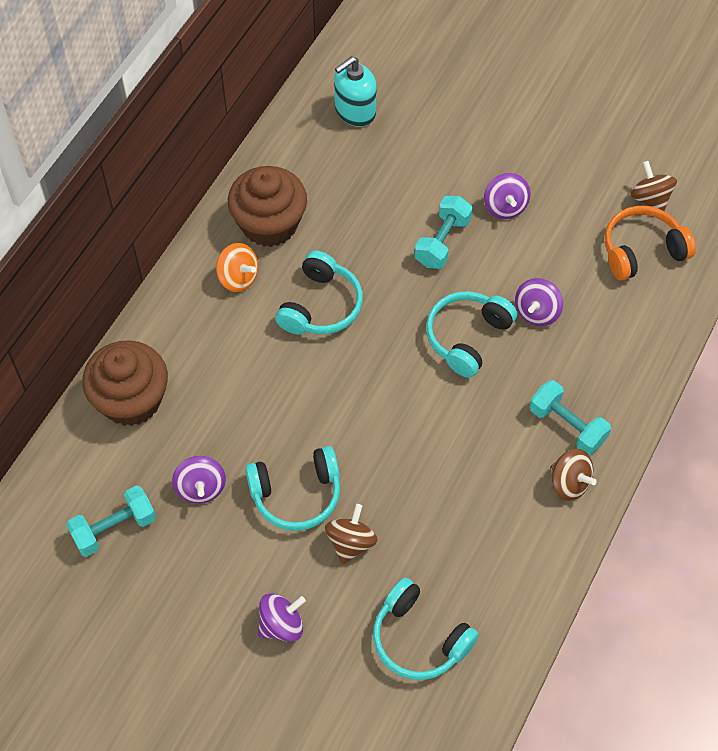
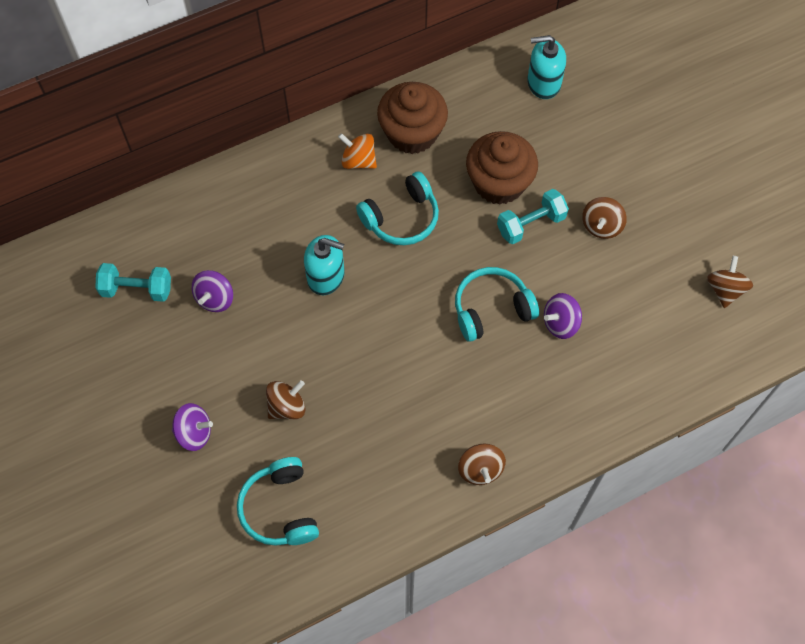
camera: 35 degrees right, 5 degrees up
(131, 400) = (217, 204): brown cupcake -> brown cupcake (499, 183)
(238, 278) = (358, 160): orange spinning top -> orange spinning top turned 135 degrees clockwise
(292, 401) = (326, 276): none -> turquoise soap dispenser
(296, 494) = (276, 346): turquoise headphones -> none
(505, 207) = (601, 226): purple spinning top -> brown spinning top
(567, 426) = (513, 425): turquoise dumbbell -> none
(642, 250) = (684, 326): orange headphones -> none

